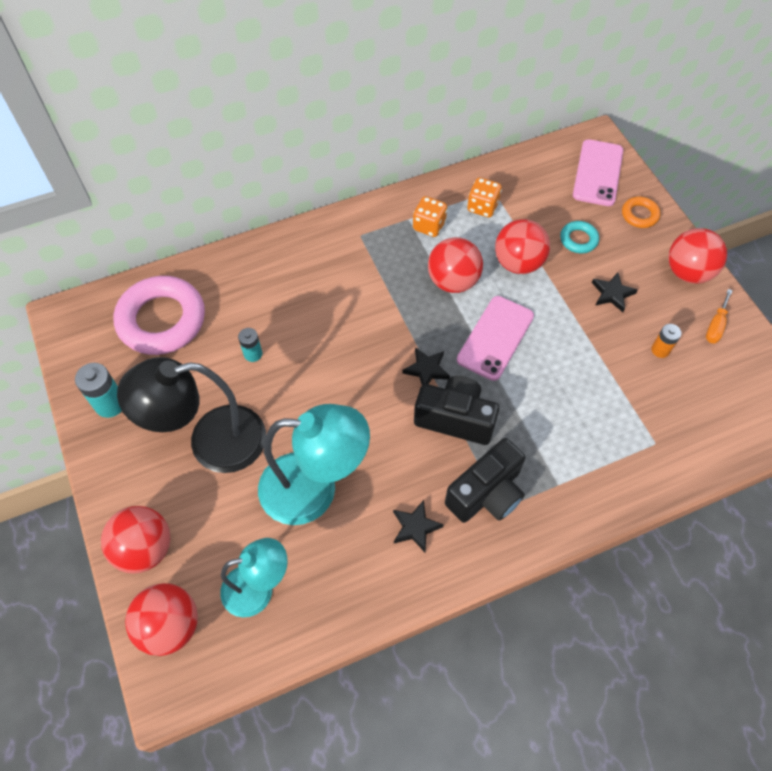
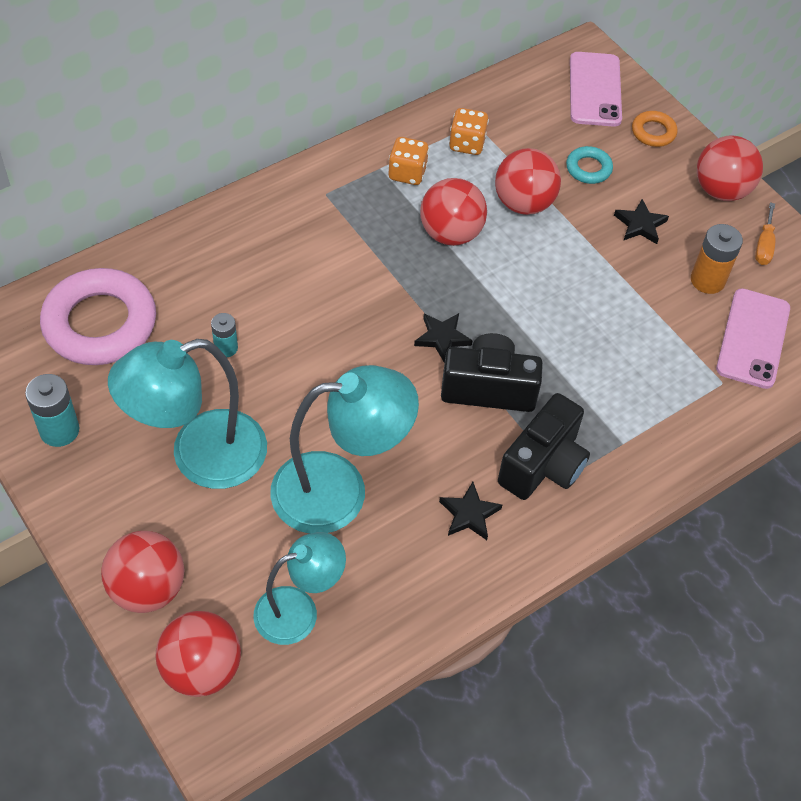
camera: 15 degrees left, 5 degrees down
(211, 442) = (200, 456): black lamp -> turquoise lamp
(495, 338) = (515, 291): pink phone -> pink phone (752, 338)
(660, 350) = (707, 280): orange battery -> orange battery, size x1.60

